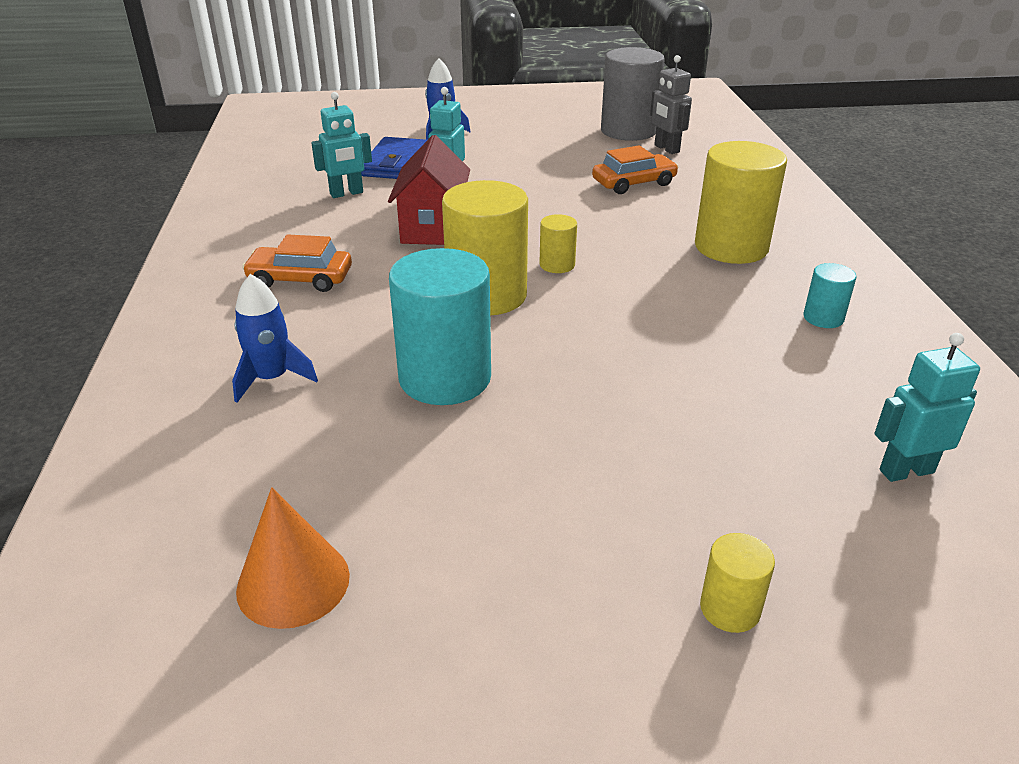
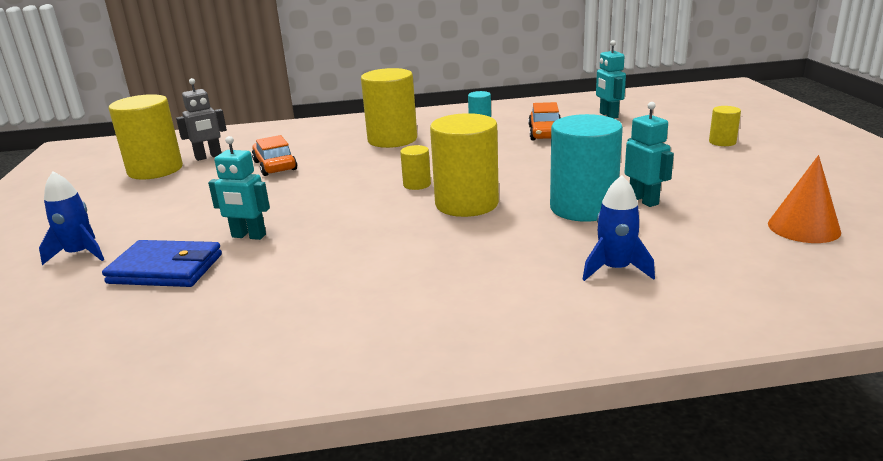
camera: 90 degrees left, 10 degrees down
(300, 279) = (445, 285): orange car -> orange car (545, 133)
(346, 193) = (240, 290): turquoise robot -> turquoise robot (644, 200)
(433, 227) = (341, 234): red house -> none
(628, 131) = (155, 170): grey cylinder -> yellow cylinder

